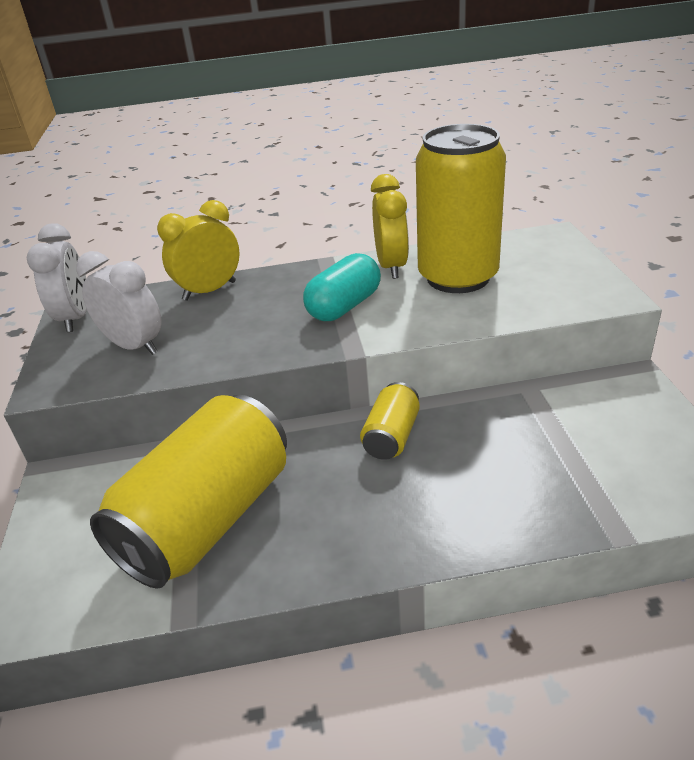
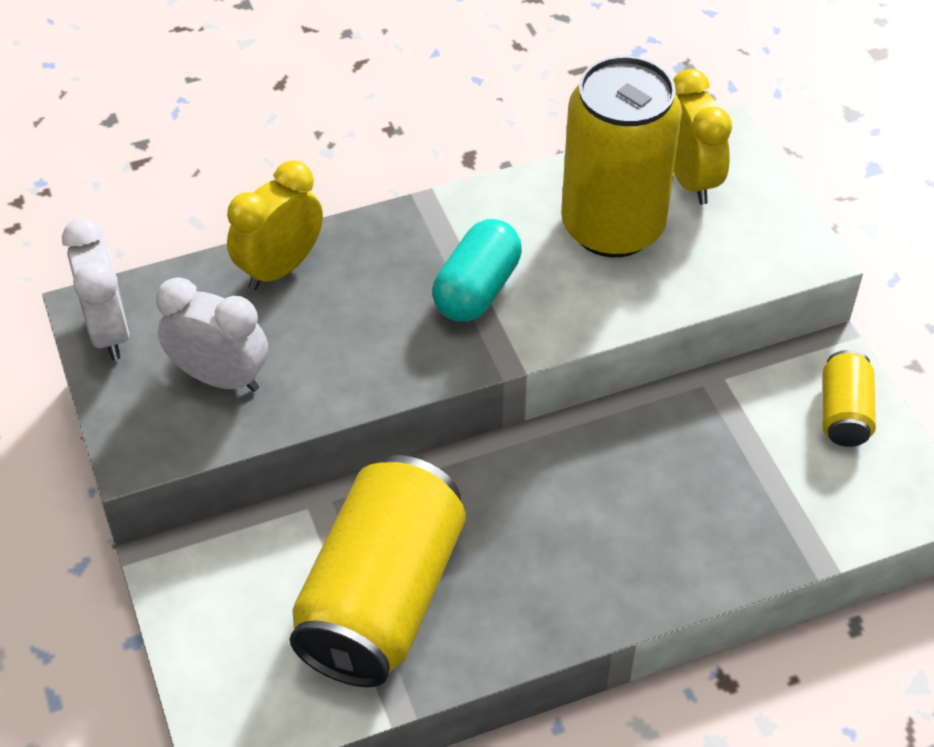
camera: 15 degrees left, 15 degrees up
(391, 266) = (520, 208): yellow clock -> yellow clock (690, 180)
(391, 436) = (562, 464): yellow can -> yellow can (843, 413)

